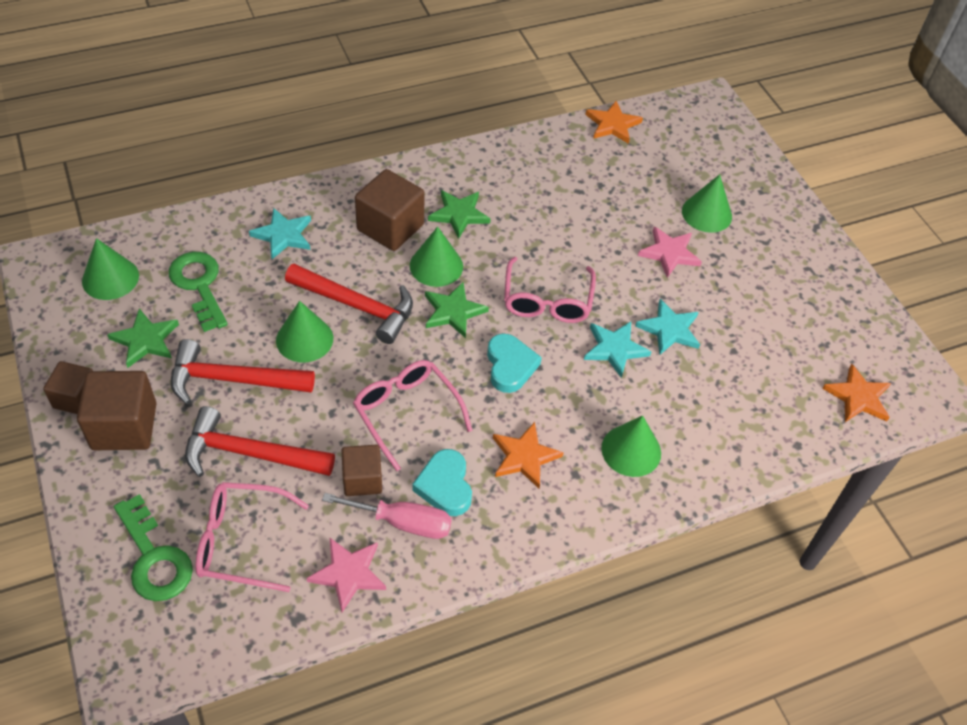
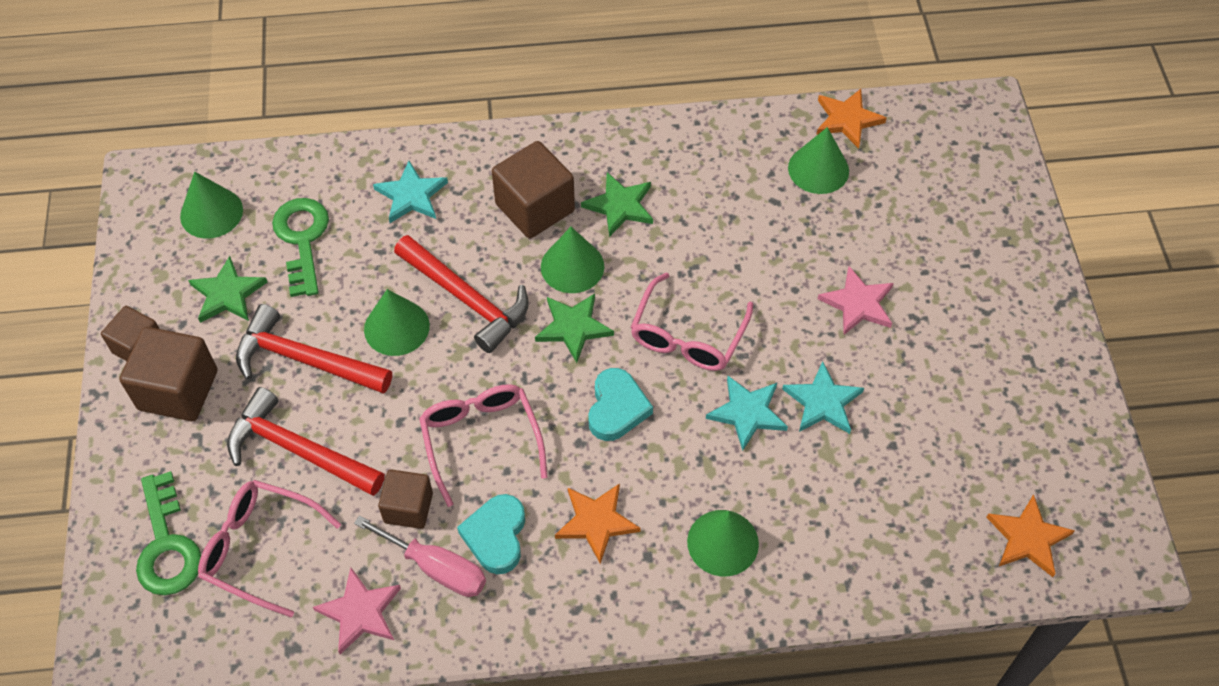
camera: 20 degrees right, 5 degrees up
(706, 213) = (924, 260): green cone -> green cone (818, 169)

